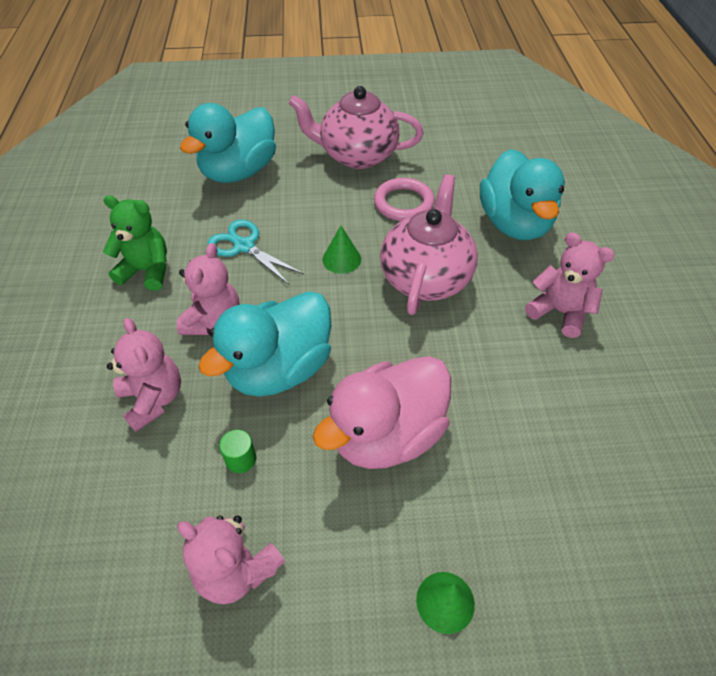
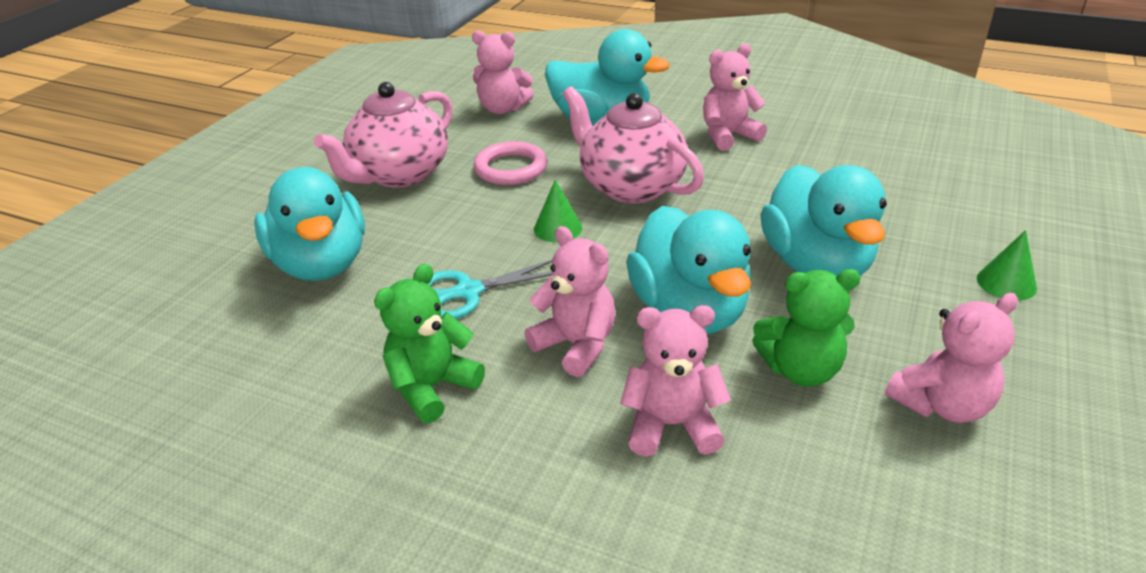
camera: 60 degrees left, 15 degrees down
(241, 459) = (801, 370): green cylinder -> green teddy bear
(387, 434) = (816, 264): pink duck -> turquoise duck
(486, 163) = (503, 109): none -> pink teddy bear

